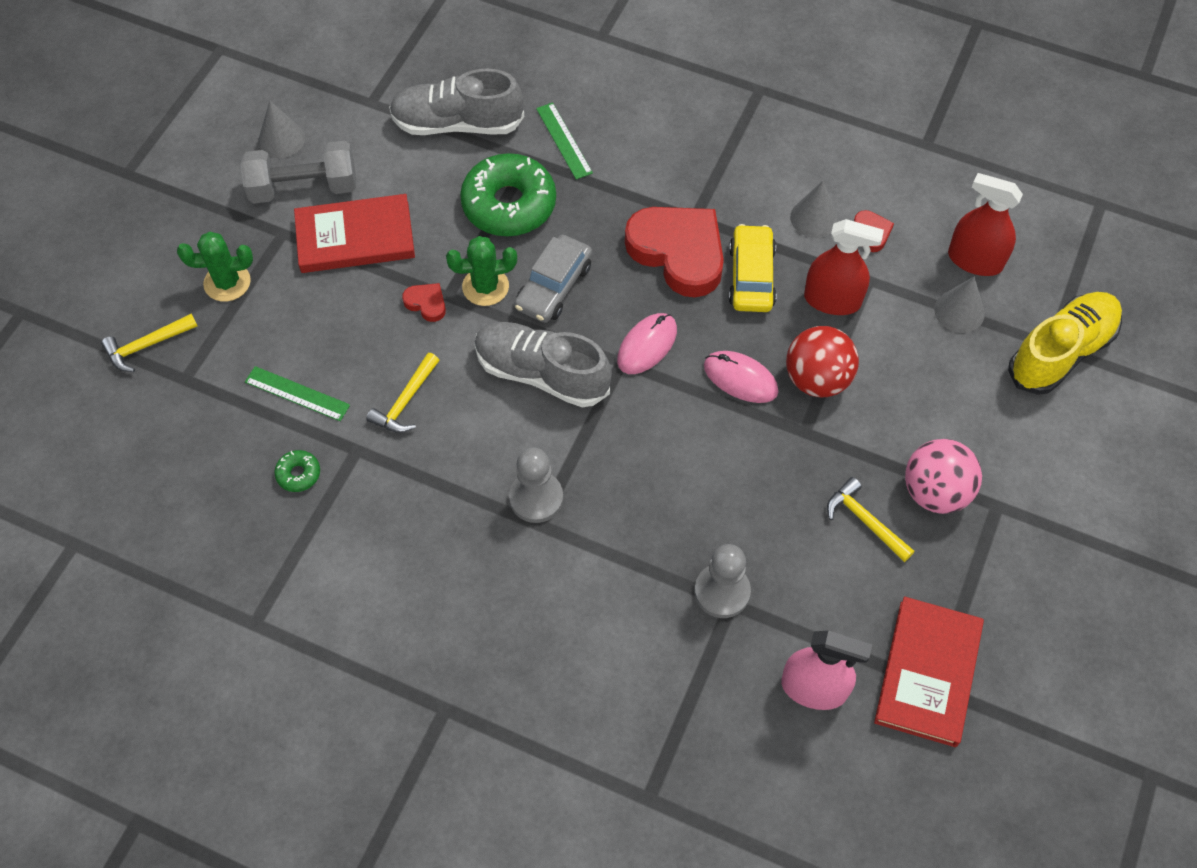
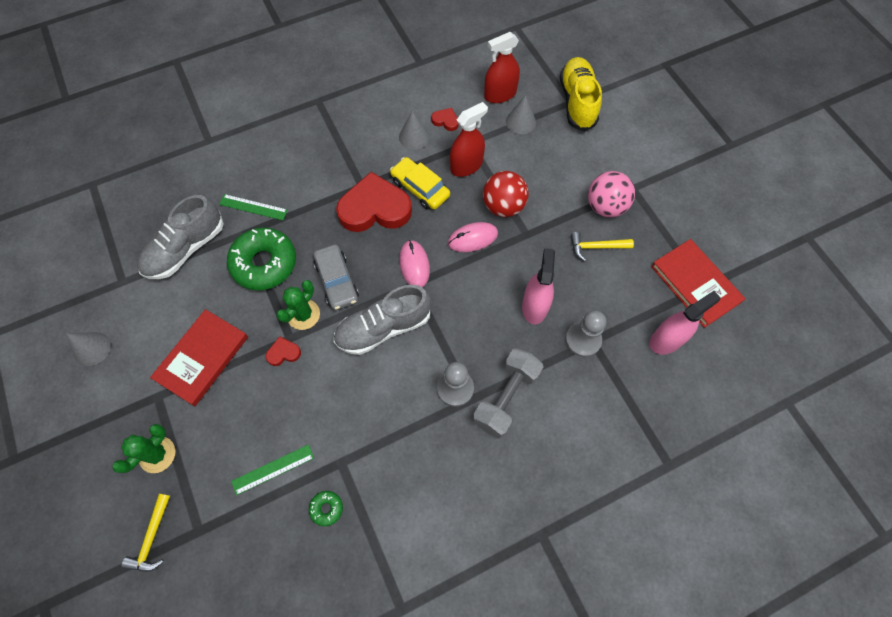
camera: 50 degrees left, 5 degrees up
(304, 188) = (139, 361): grey dumbbell -> grey dumbbell (506, 397)
(405, 401) = (335, 411): yellow hammer -> none
(716, 508) = (534, 306): none -> pink spray bottle

